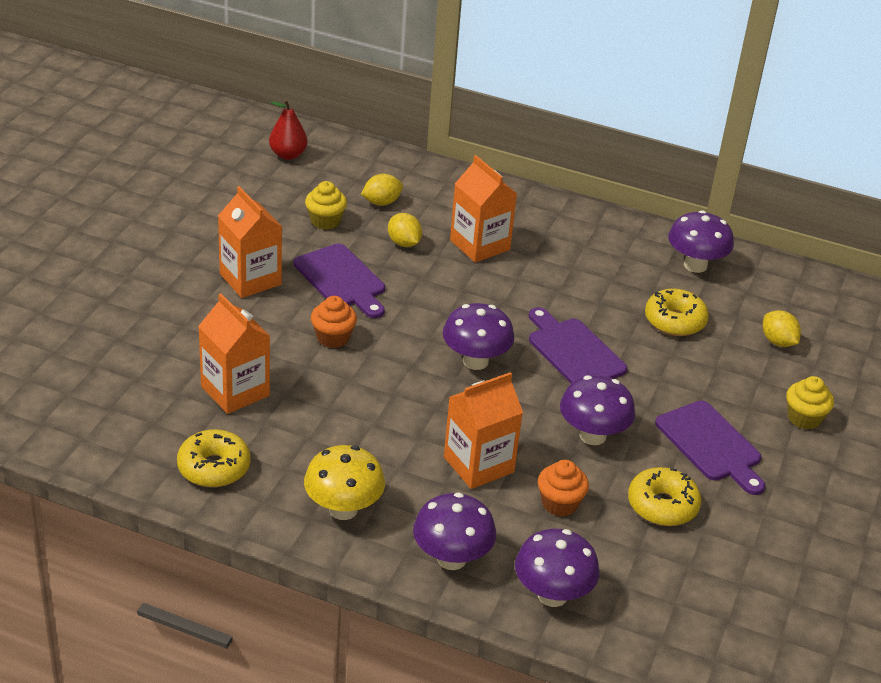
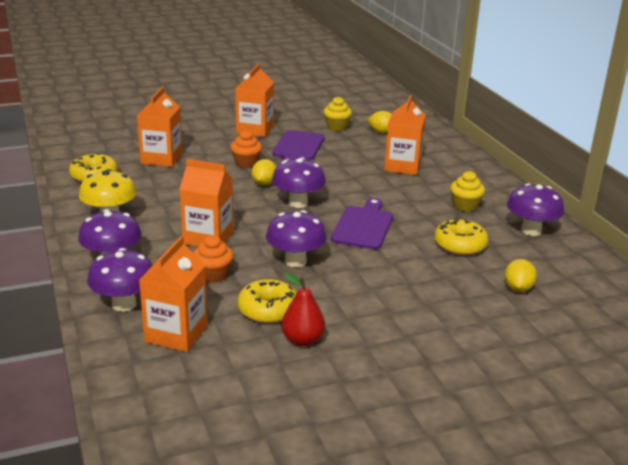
camera: 50 degrees right, 10 degrees down
(288, 155) = (370, 101): red pear -> red pear (302, 340)
(404, 243) = (360, 149): yellow lemon -> yellow lemon (264, 183)
(644, 587) = (176, 334): none -> orange carton
(711, 445) = (360, 304): purple cutting board -> none
(804, 418) = (456, 330): yellow cupcake -> yellow cupcake (465, 206)

